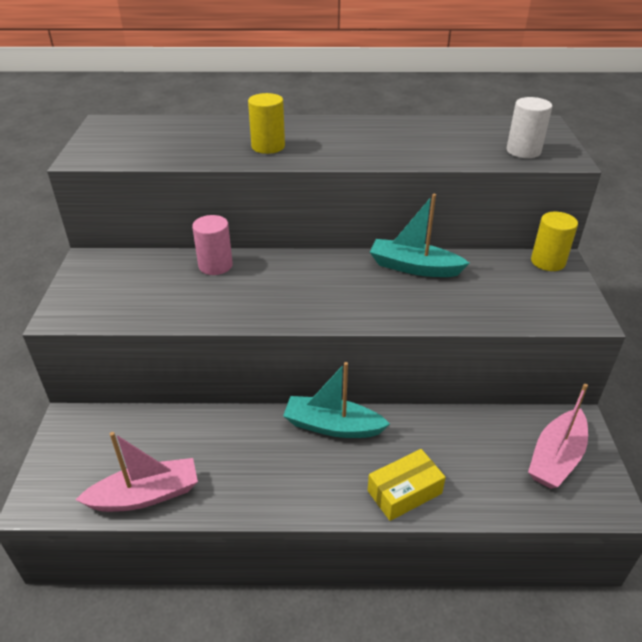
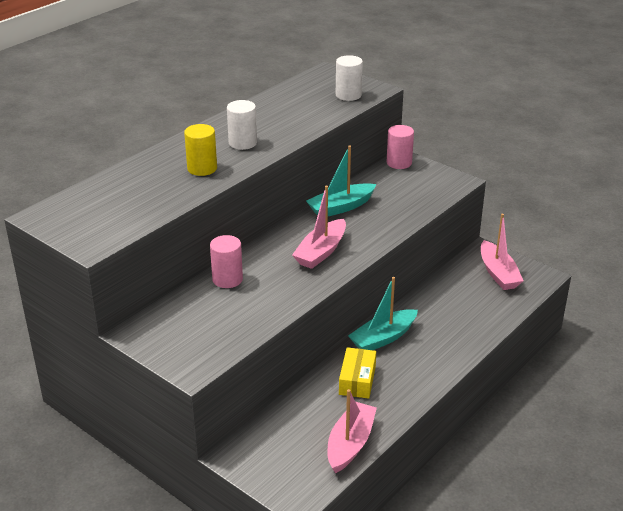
camera: 50 degrees left, 5 degrees down
(324, 293) = (321, 252): none -> pink boat
(341, 144) = (242, 143): none -> white cylinder
(404, 492) = (463, 338): yellow box -> yellow box (357, 380)
(548, 262) = (399, 163): yellow cylinder -> pink cylinder

